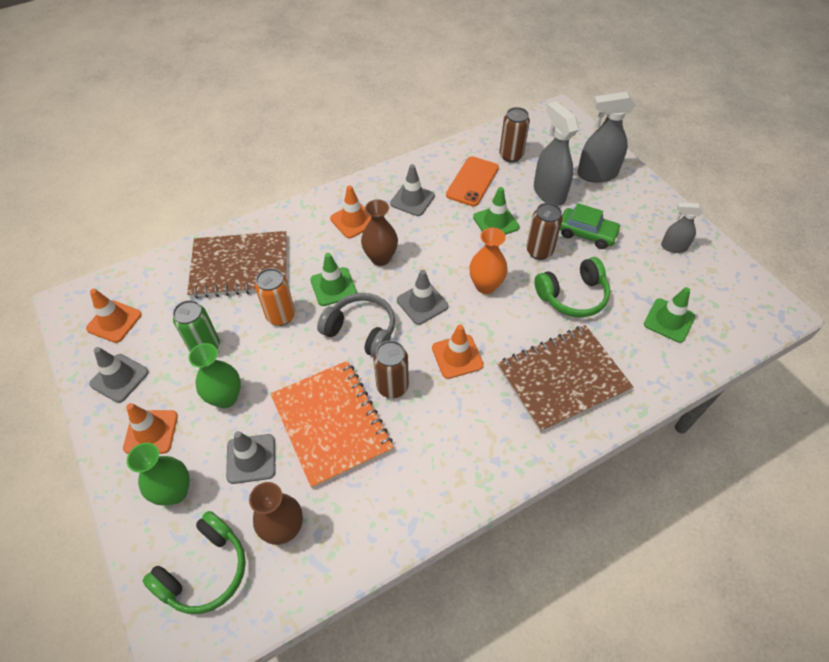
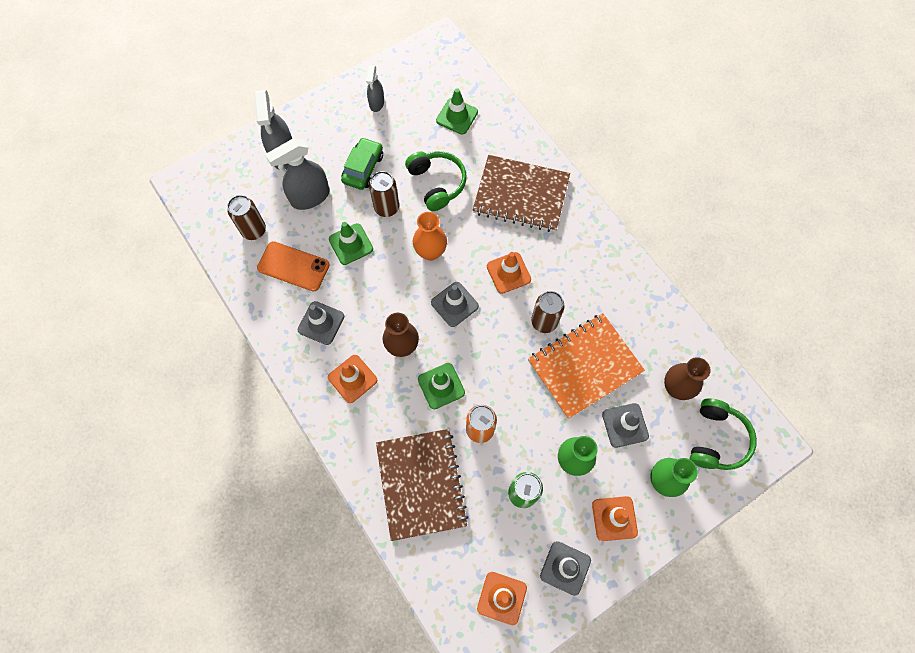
camera: 95 degrees left, 15 degrees up
(205, 570) = (716, 439): green headphones -> green headphones turned 75 degrees clockwise
(361, 331) = (490, 354): grey headphones -> none
(562, 379) = (521, 195): brown notebook -> brown notebook turned 45 degrees counterclockwise

